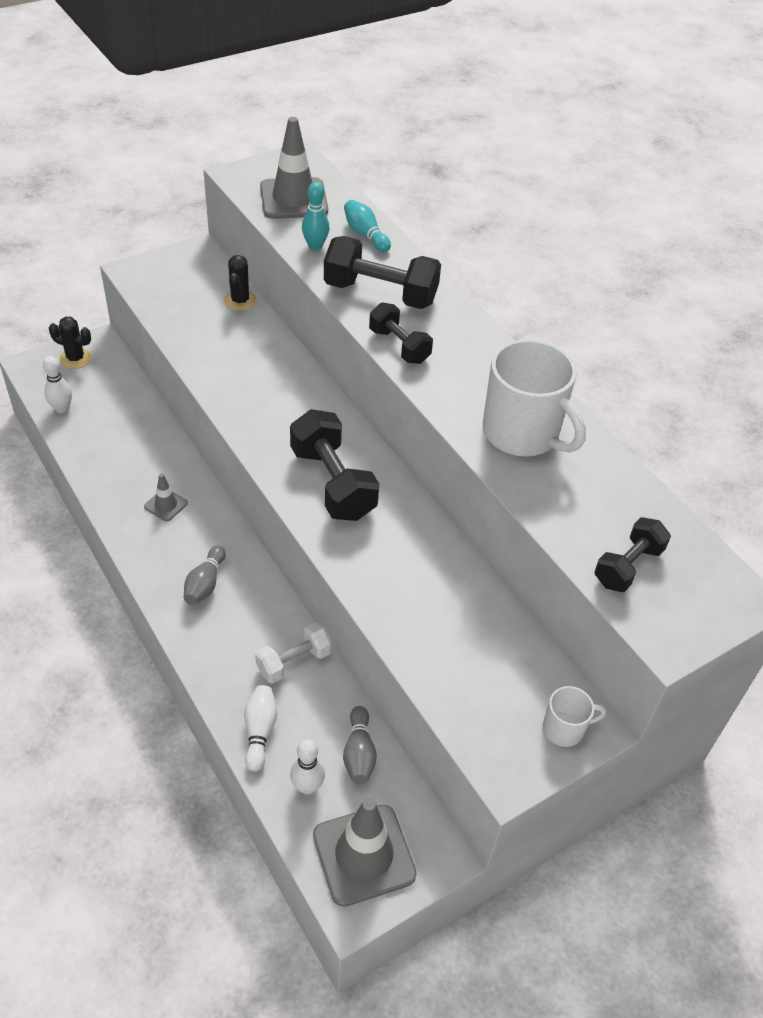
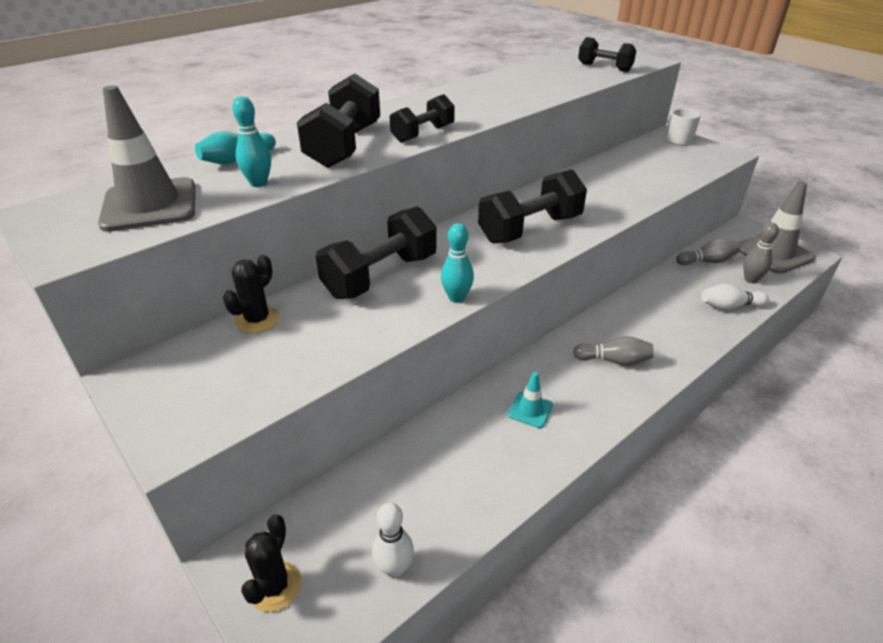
camera: 95 degrees left, 10 degrees down
(166, 505) = (530, 410): grey traffic cone -> turquoise traffic cone
(230, 409) = (456, 298): none -> turquoise bowling pin
(240, 301) = (257, 320): black cactus -> black cactus turned 60 degrees counterclockwise
(278, 368) = (380, 276): none -> black dumbbell
(294, 662) = (657, 298): white dumbbell -> none
(307, 786) = (750, 279): white bowling pin -> grey bowling pin
(522, 434) = (506, 92): white mug -> none

